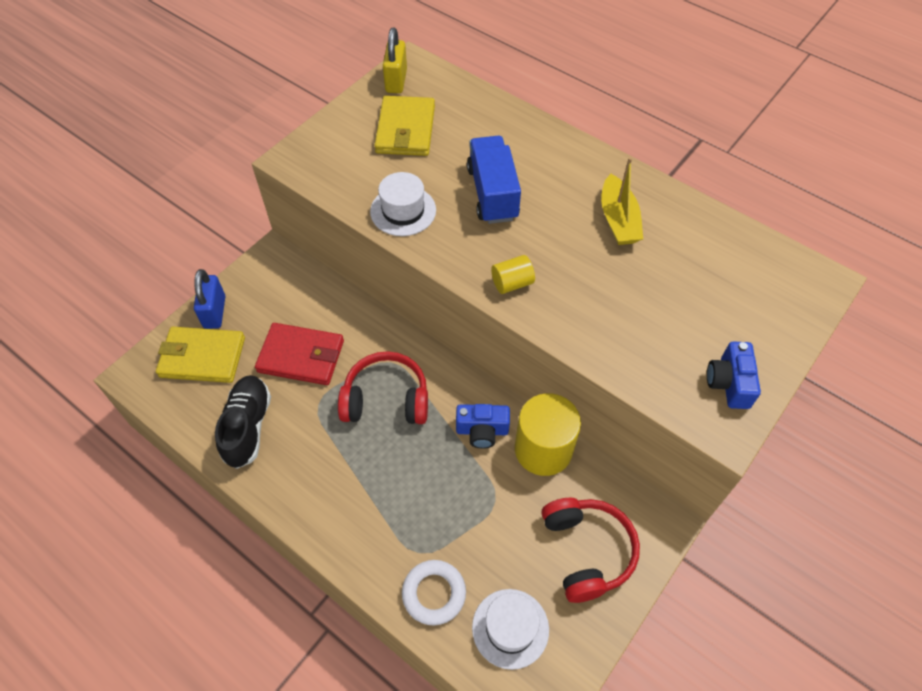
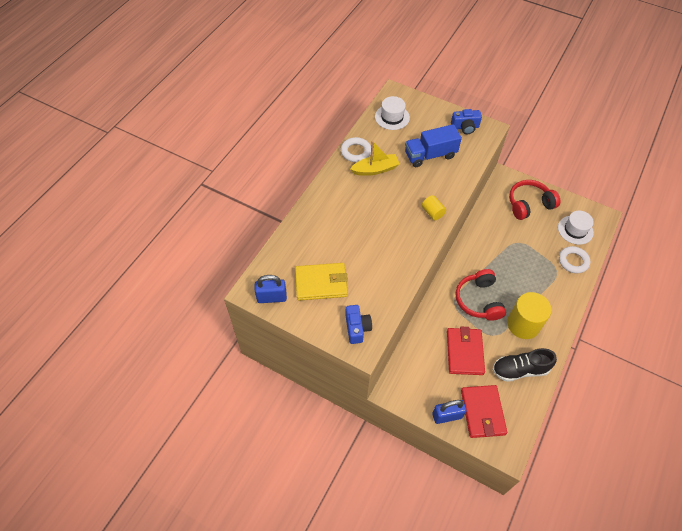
camera: 100 degrees left, 0 degrees up
(202, 357) = (482, 412): yellow wallet -> red wallet
(396, 81) = (271, 297): yellow padlock -> blue padlock
(403, 211) = (393, 272): white hat -> white hat (392, 117)
(482, 431) = (482, 252): blue camera -> blue camera (357, 328)
(492, 193) = (368, 228): blue truck -> blue truck (430, 155)
(543, 449) = (484, 225): yellow cylinder -> yellow cylinder (523, 324)
(661, 199) = (355, 152): none -> white ring

